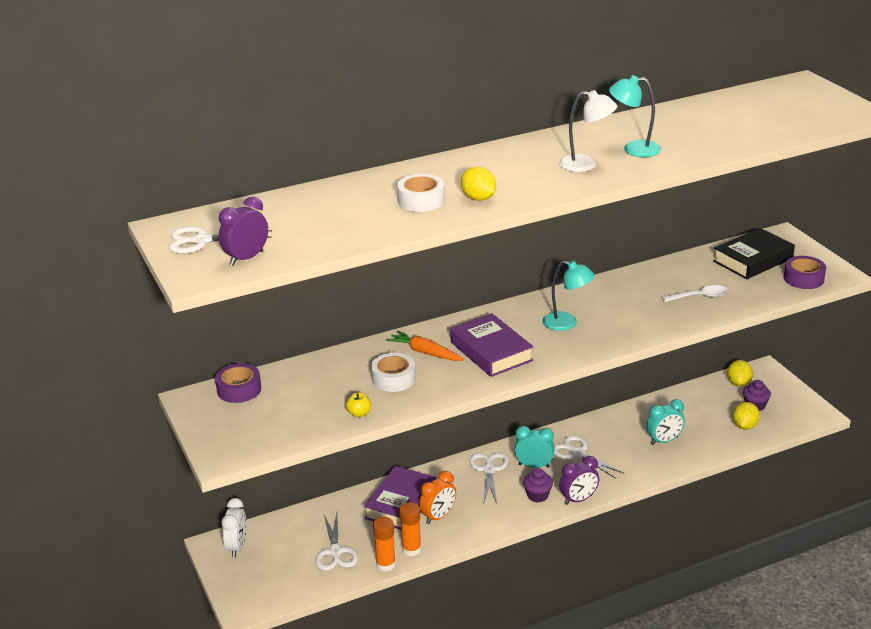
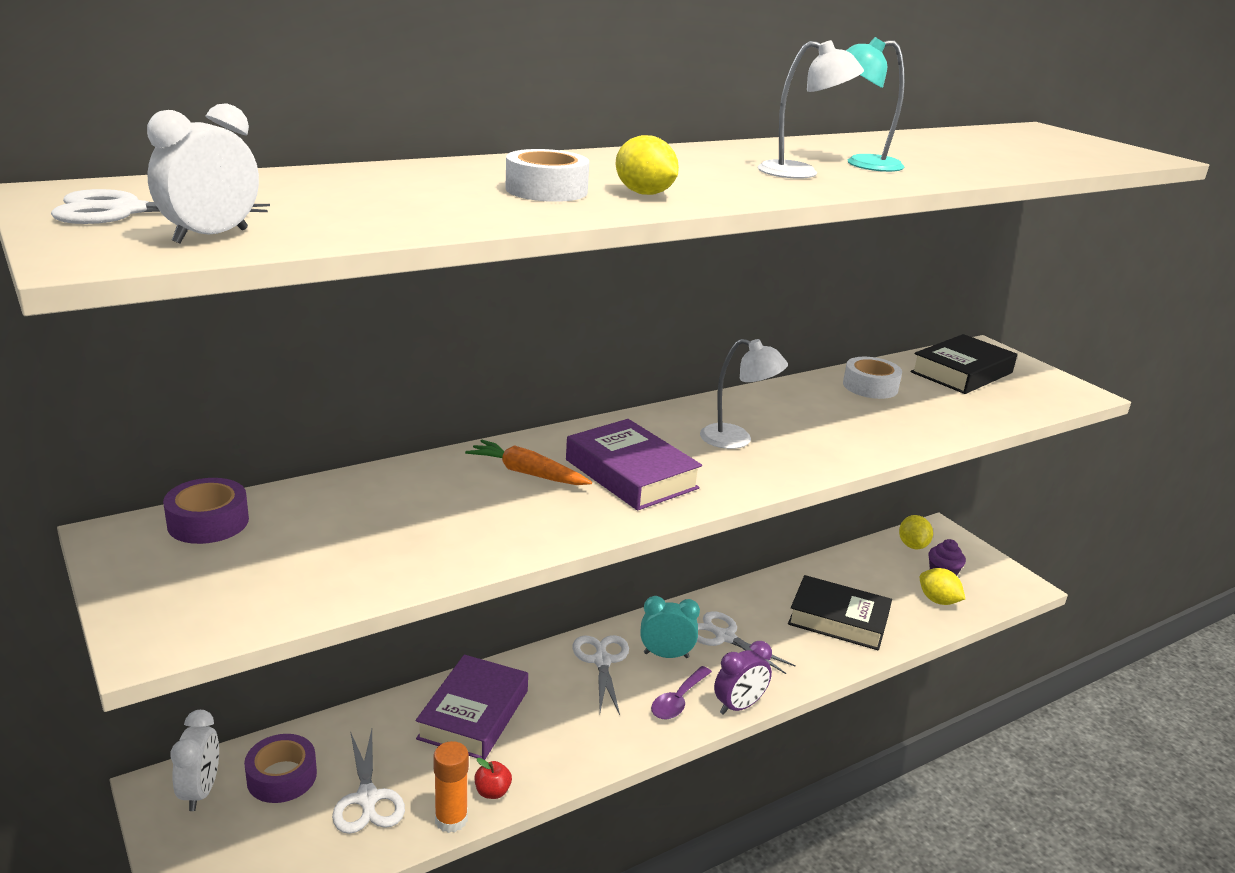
camera: 10 degrees left, 5 degrees down
(246, 258) = (211, 236): purple clock -> white clock
(359, 413) = (420, 564): yellow apple -> none
(393, 379) = (478, 510): white tape -> white tape (870, 386)
(411, 549) = (492, 792): orange glue stick -> red apple
(438, 516) = (532, 735): orange clock -> none
(537, 495) = (678, 700): purple cupcake -> purple spoon
(567, 323) = (736, 439): turquoise lamp -> white lamp
(664, 441) = (838, 620): turquoise clock -> black book
(699, 297) = (912, 412): white spoon -> none
(744, 426) = (938, 600): yellow lemon -> yellow lemon turned 60 degrees counterclockwise
(803, 278) = (1039, 396): purple tape -> purple tape (282, 777)

